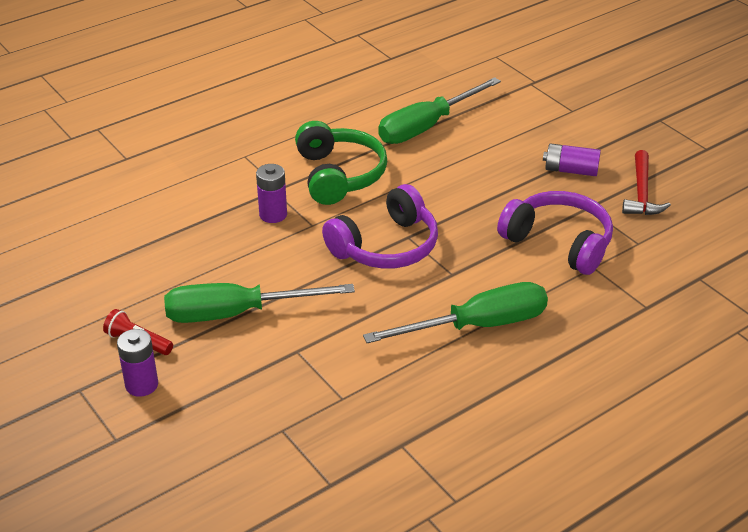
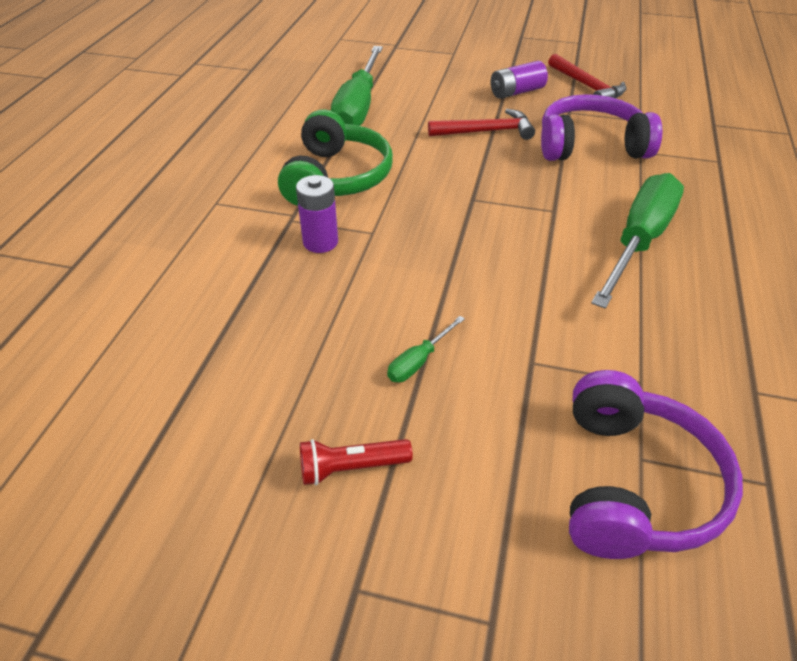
camera: 40 degrees left, 5 degrees up
(142, 385) = (426, 520): purple battery -> none
(236, 313) = (418, 361): green screwdriver -> green screwdriver, size x0.43
(338, 175) = (336, 178): green headphones -> green headphones turned 60 degrees clockwise
(385, 246) = (466, 216): purple headphones -> purple headphones (633, 484)
(494, 192) = (486, 131): none -> red hammer

